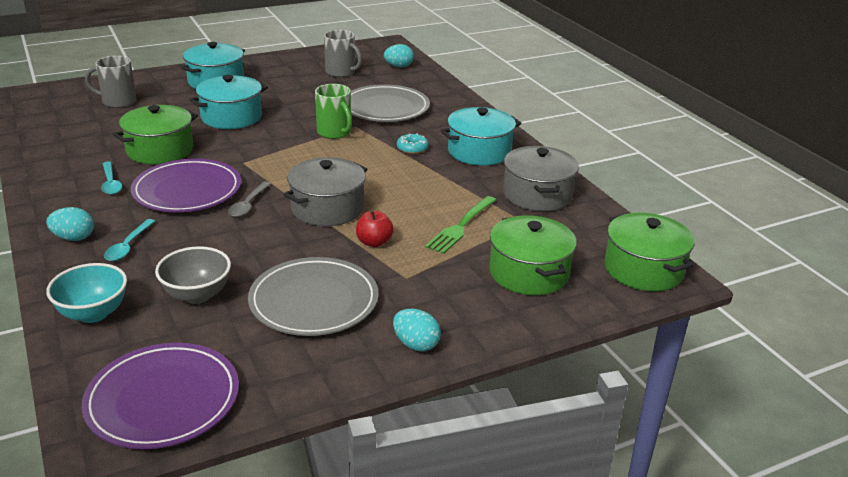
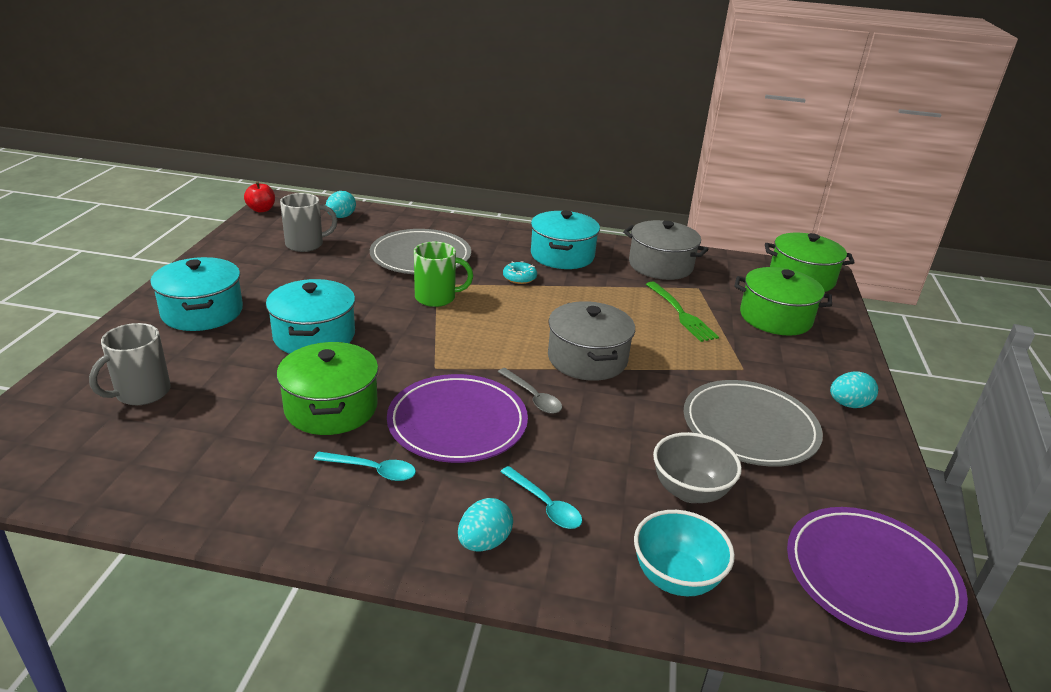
camera: 55 degrees left, 0 degrees up
(374, 242) = (672, 360): red apple -> red apple (261, 209)

